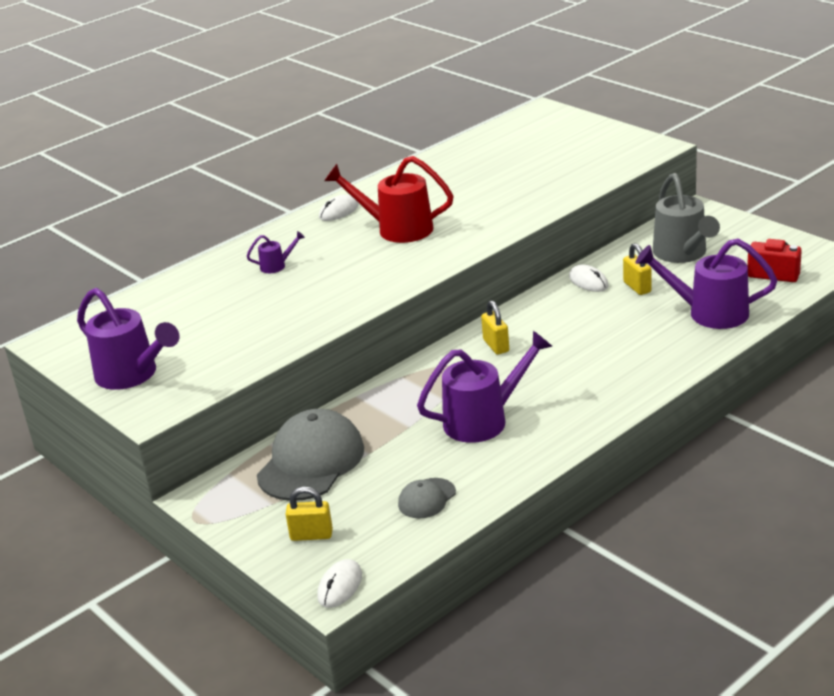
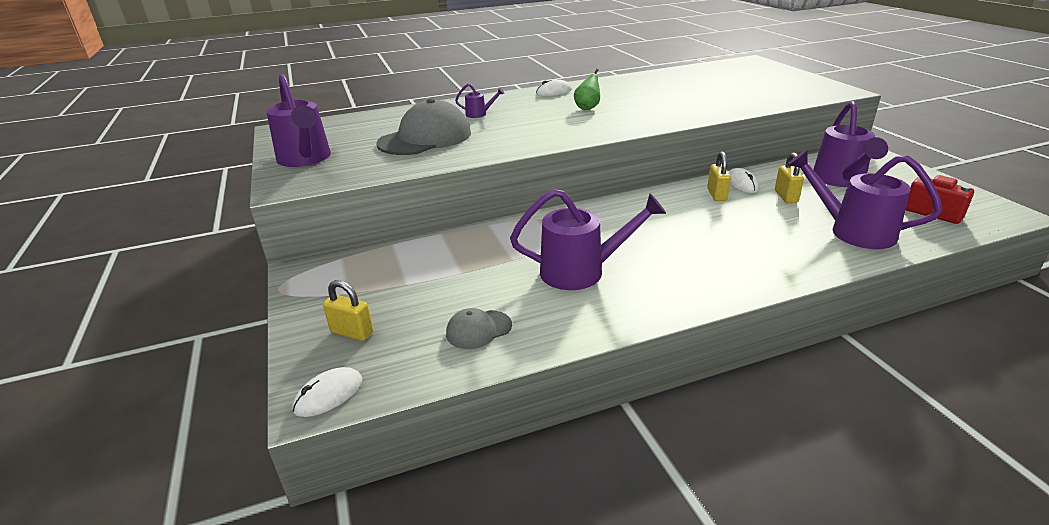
camera: 20 degrees right, 0 degrees up
(311, 462) = (410, 267): grey cap -> grey cap (425, 138)
(397, 229) = (587, 108): red watering can -> green pear
(496, 346) = (631, 214): yellow padlock -> yellow padlock (717, 195)
(683, 254) = (840, 180): grey watering can -> purple watering can

